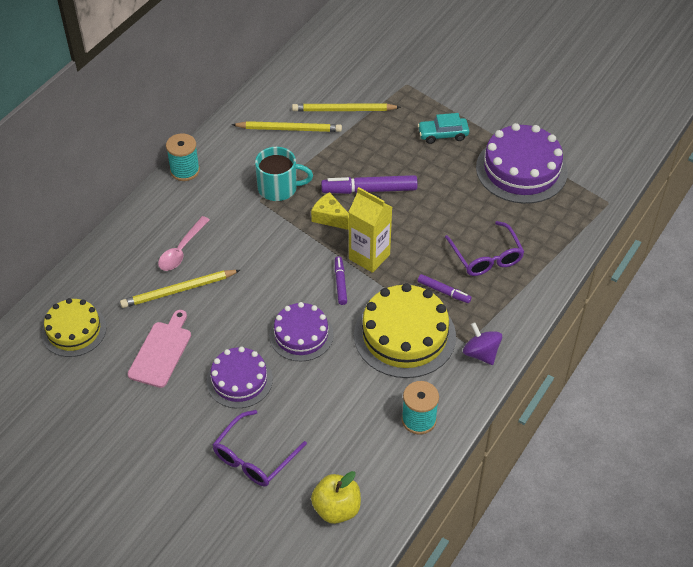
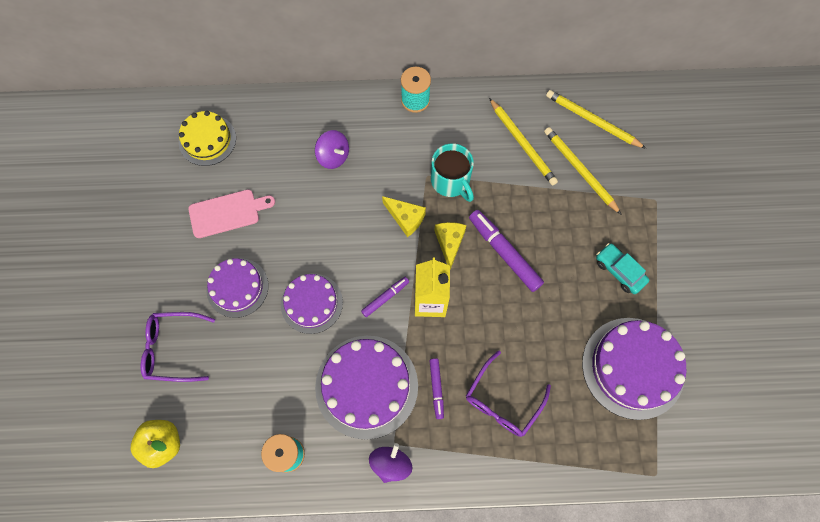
camera: 55 degrees right, 20 degrees up
(178, 290) = (293, 183): yellow pencil -> yellow pencil (592, 121)
(181, 250) = (333, 156): pink spoon -> purple spinning top
(284, 233) = (405, 218): none -> yellow cheese
(404, 335) = (366, 386): yellow cake -> purple cake

